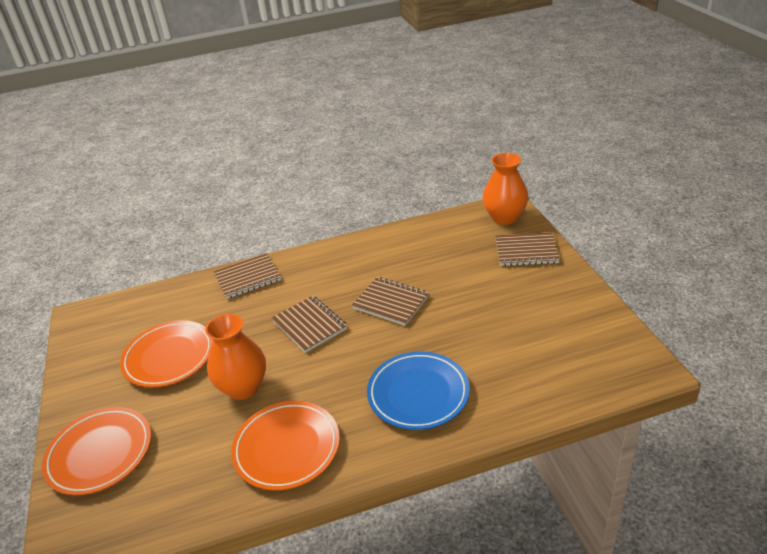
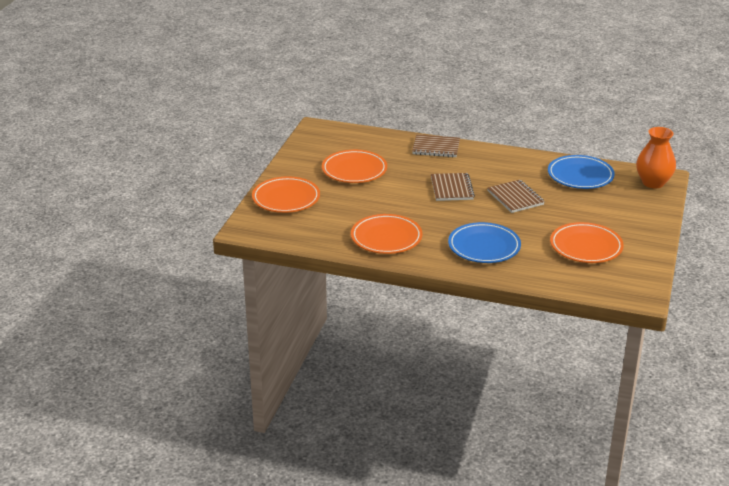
camera: 30 degrees right, 5 degrees down
(243, 387) = (385, 202): orange vase -> none
(430, 242) = (580, 176): none -> blue plate
(525, 331) = (586, 247): none -> orange plate
(526, 251) = (642, 208): brown notebook -> none

